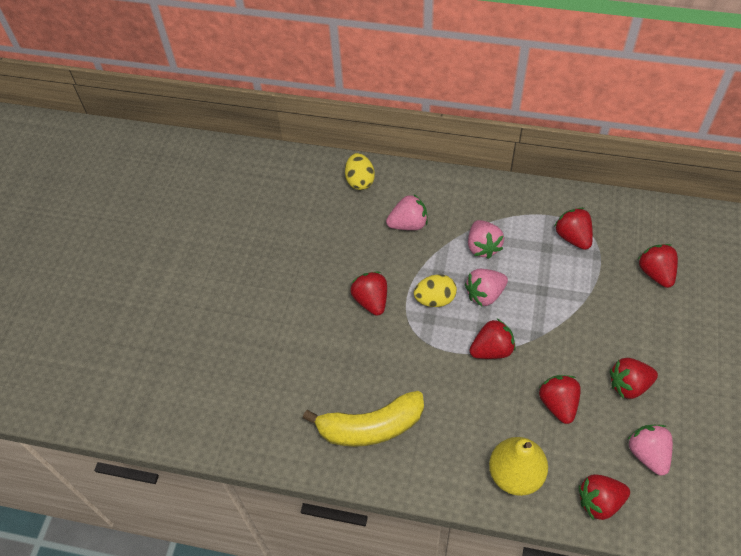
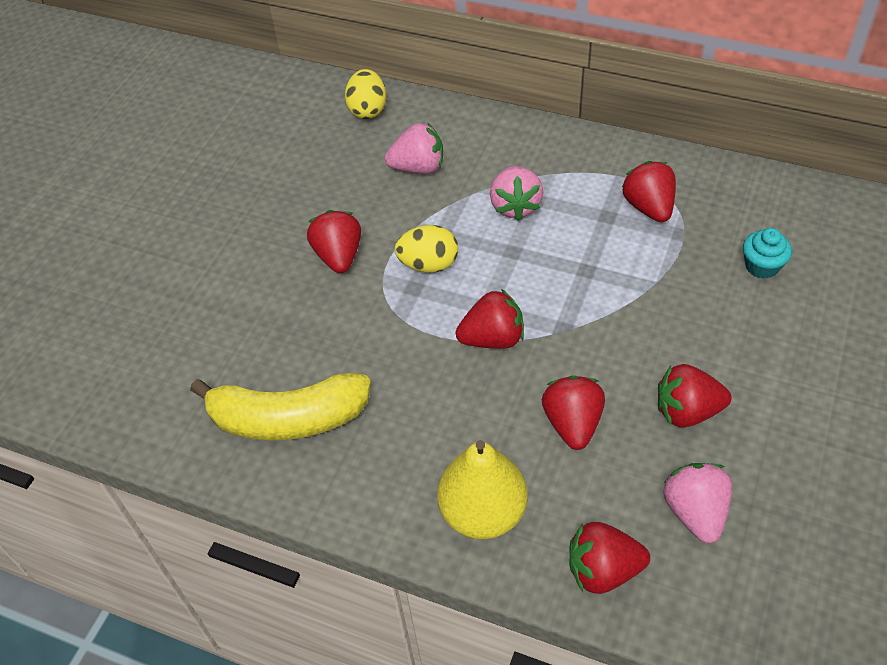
camera: 10 degrees right, 5 degrees down
(485, 294) = (502, 266): pink strawberry -> none
(655, 273) = (762, 266): red strawberry -> turquoise cupcake

